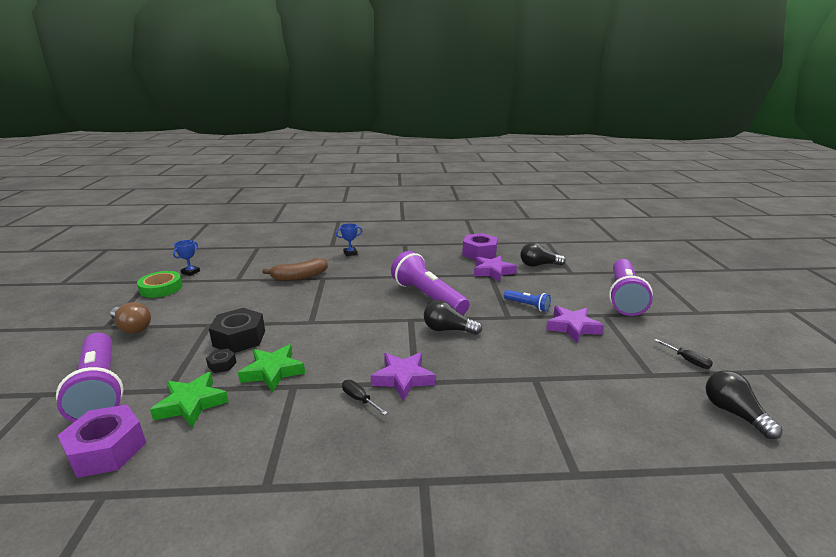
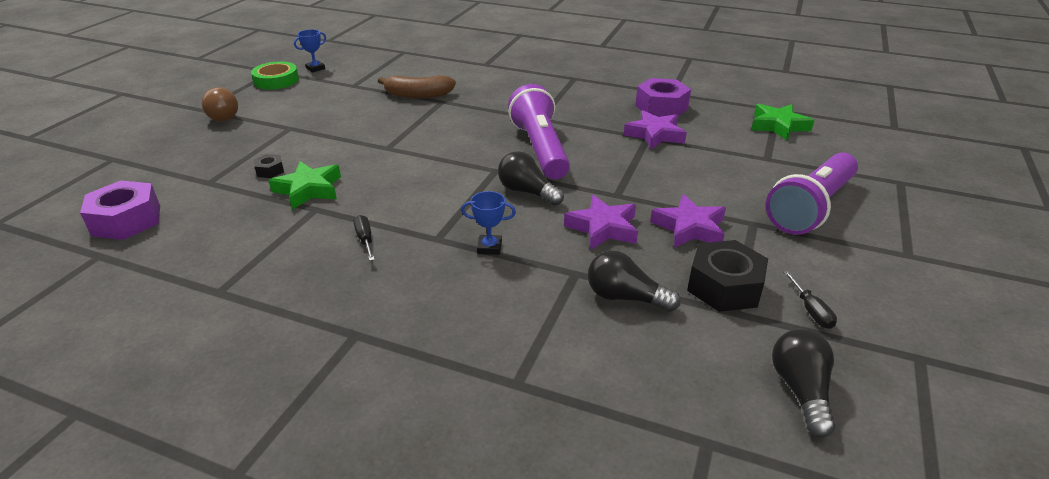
camera: 25 degrees right, 10 degrees up
(99, 389) = (157, 167): purple flashlight -> none
(191, 404) = (217, 200): green star -> green star (778, 126)
(239, 338) = (305, 148): black nut -> black nut (724, 286)
(350, 253) = (498, 77): blue trophy -> blue trophy (489, 247)
(403, 378) = (427, 231): purple star -> purple star (603, 228)
(527, 305) = (656, 187): blue flashlight -> none
(538, 265) = (729, 139): black light bulb -> black light bulb (625, 297)

